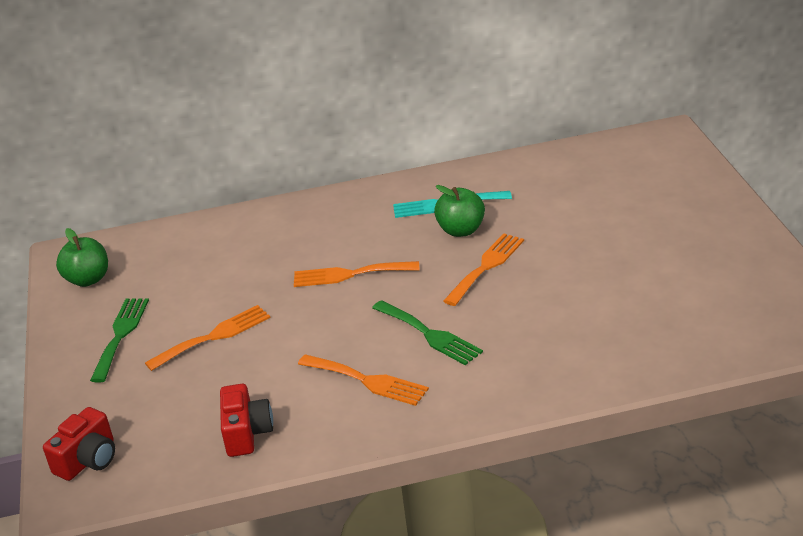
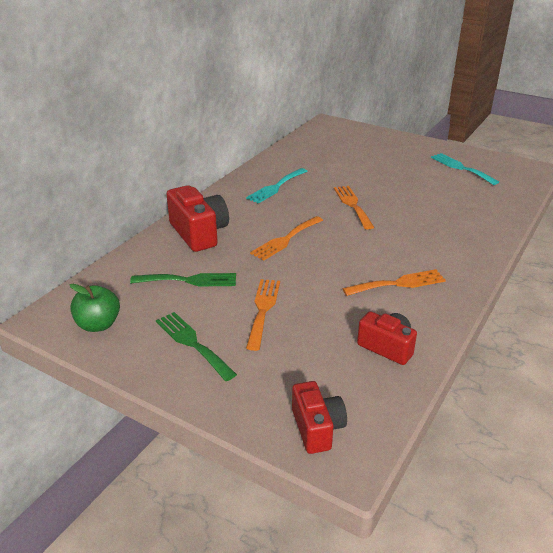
camera: 50 degrees left, 0 degrees up
(288, 227) = (199, 233): none -> red camera
(429, 334) = (386, 246): green fork -> green fork (189, 280)
(461, 230) = (307, 195): green apple -> none
(717, 279) = (461, 168): none -> turquoise fork

